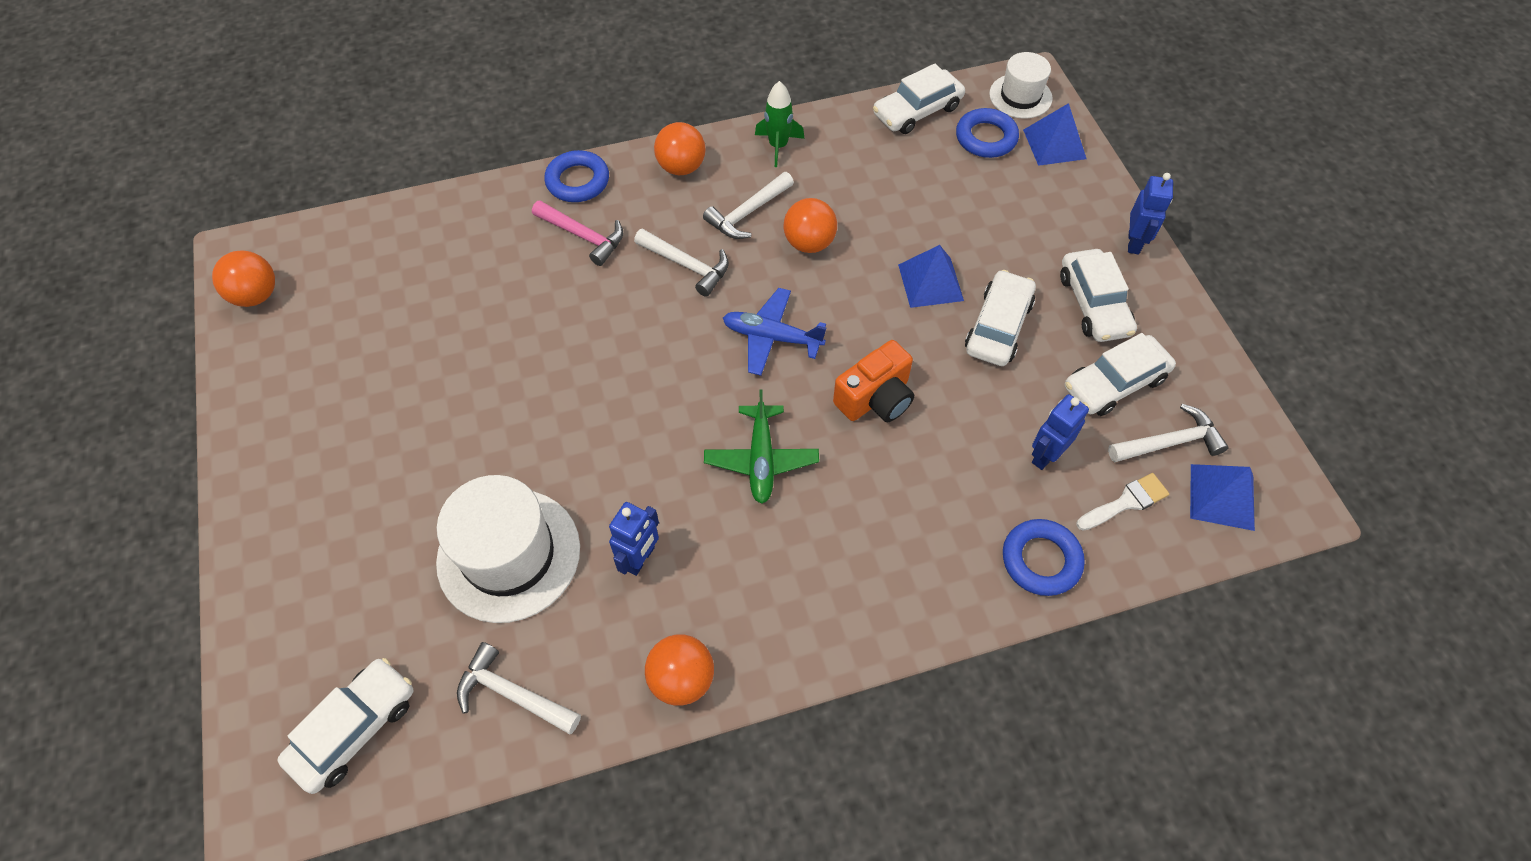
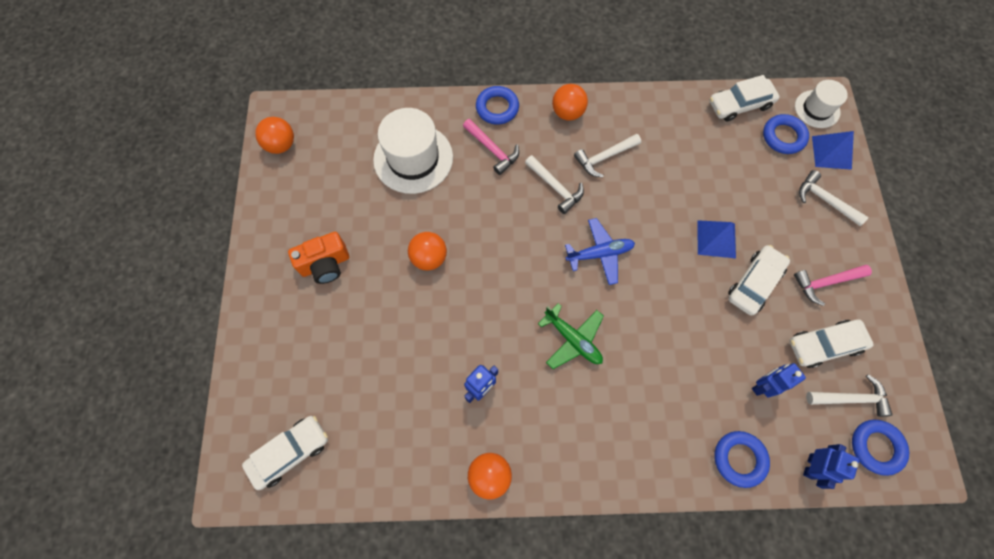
camera: 15 degrees right, 10 degrees up
(509, 554) = (401, 364): white hat -> white hat (413, 158)
(513, 694) = (386, 456): white hammer -> white hammer (825, 200)
(761, 459) = (573, 339): green plane -> green plane turned 60 degrees counterclockwise
(772, 337) = (599, 254): blue plane -> blue plane turned 135 degrees clockwise
(778, 146) = (636, 111): green rocket -> none
(809, 243) = (640, 190): orange ball -> orange ball (429, 258)
(875, 398) = (658, 315): orange camera -> orange camera (325, 264)
(1093, 304) = (826, 282): white car -> pink hammer
(1126, 502) = (808, 433): white brush -> none
(1134, 242) = (868, 242): blue robot -> blue robot (811, 466)
(1222, 496) = (876, 447): blue pyramid -> blue ring

